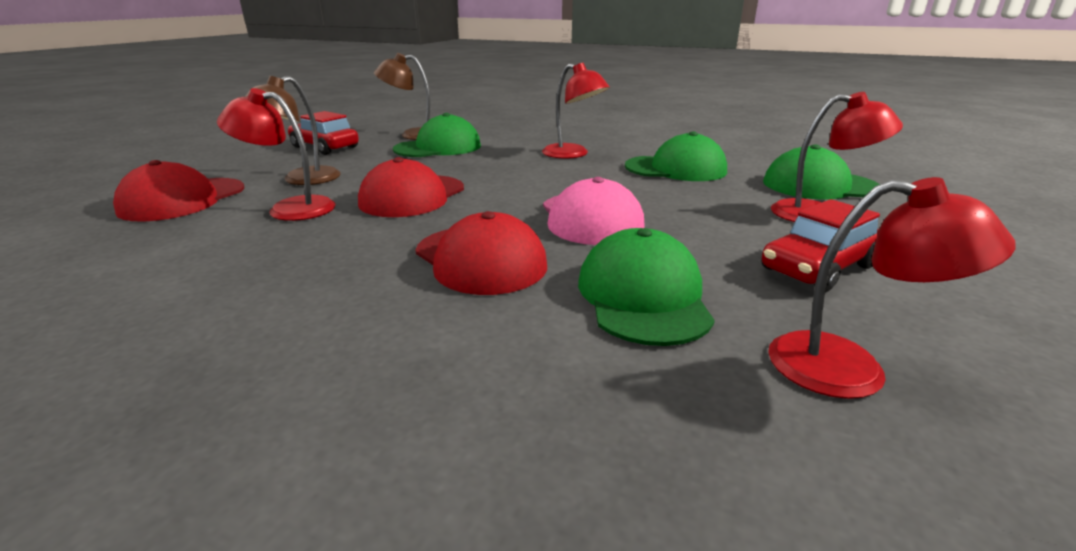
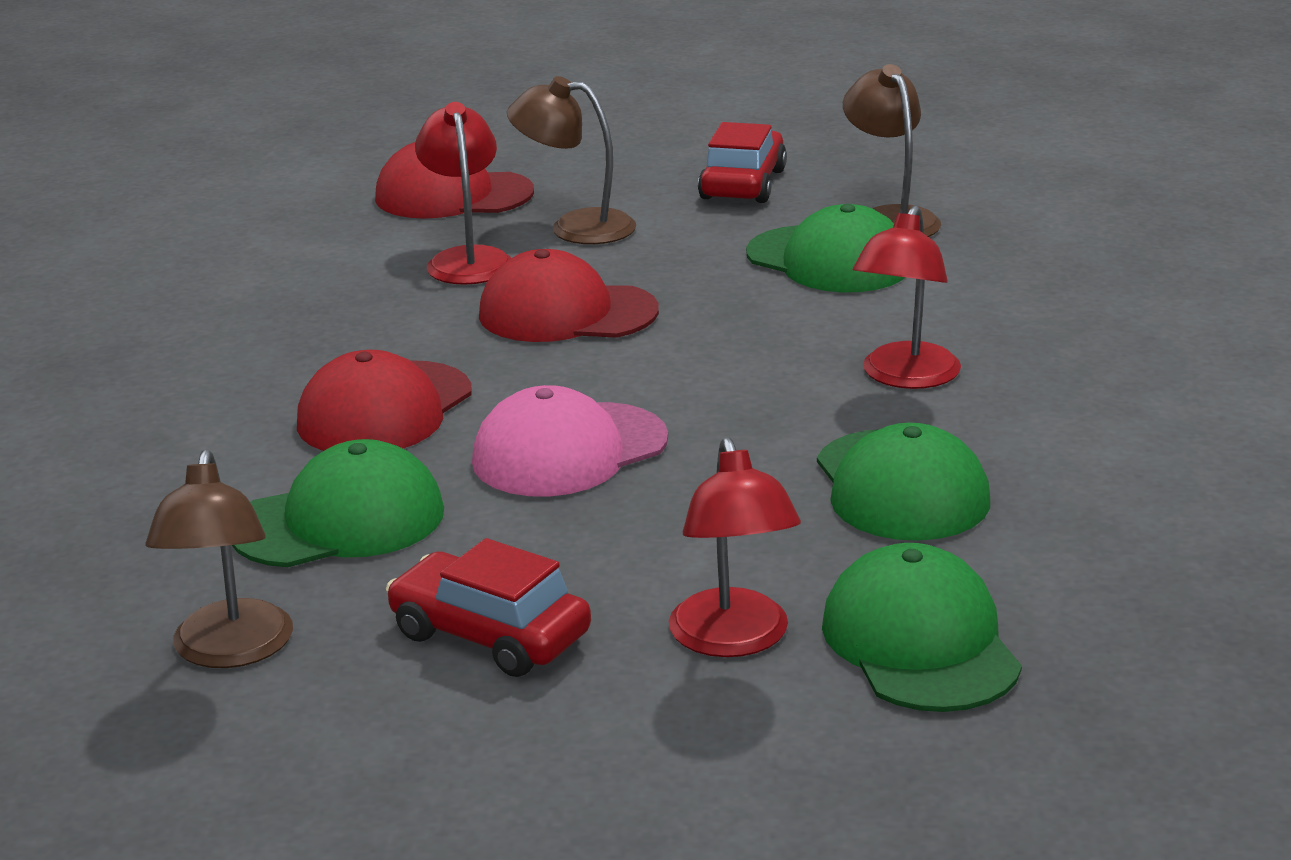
camera: 70 degrees right, 0 degrees up
(851, 369) = (230, 651): red lamp -> brown lamp

